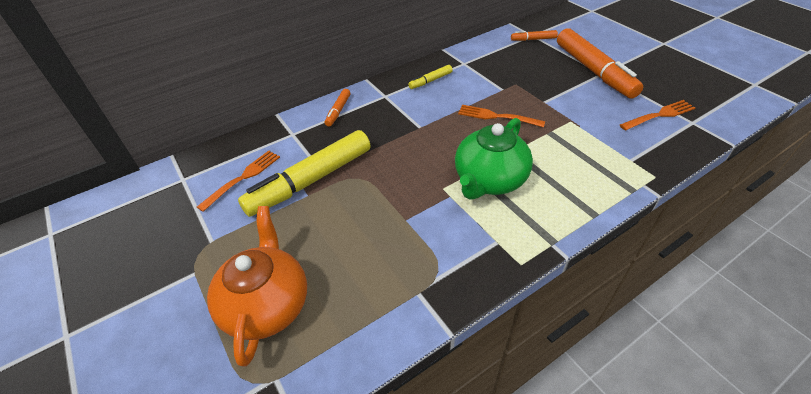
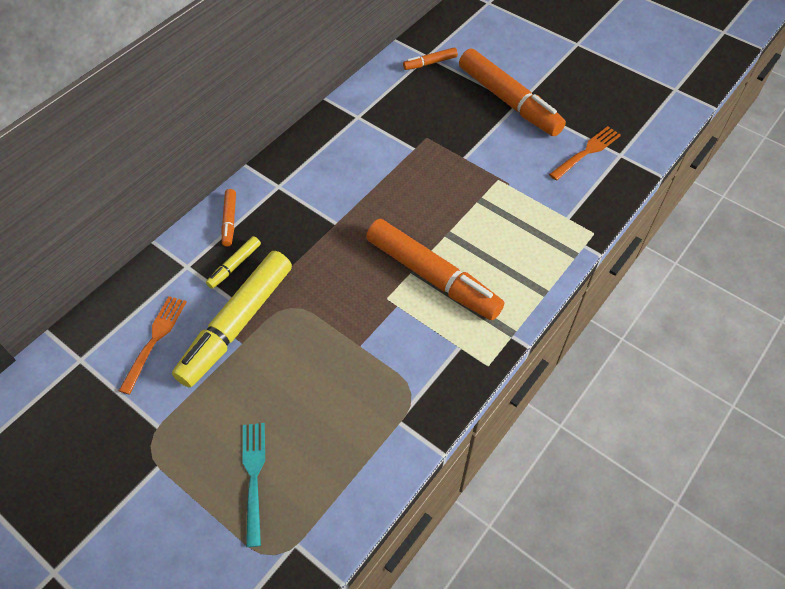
camera: 20 degrees left, 10 degrees up
(267, 304) = (254, 477): orange teapot -> turquoise fork
(430, 81) = (326, 152): yellow marker -> yellow marker (234, 265)
(489, 180) = (432, 277): green teapot -> orange marker
(497, 116) = (418, 190): orange fork -> none

